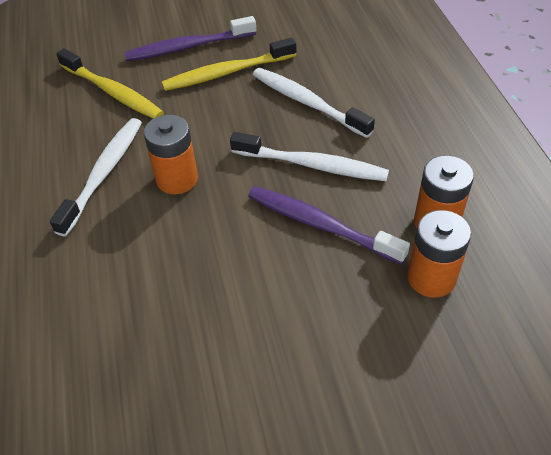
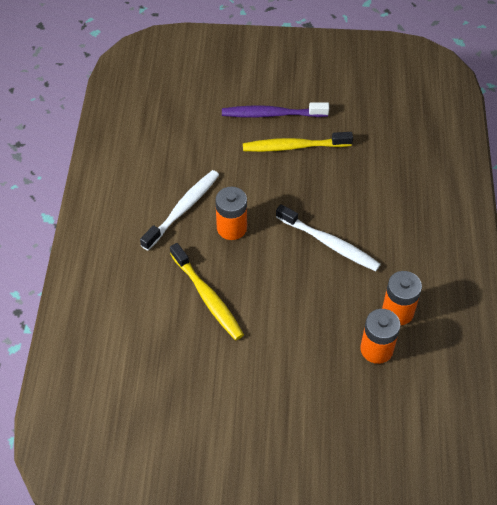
camera: 15 degrees right, 5 degrees up
(113, 92) = (205, 141): yellow toothbrush -> yellow toothbrush (207, 297)
(307, 103) = (345, 190): white toothbrush -> none
(320, 225) = (318, 291): purple toothbrush -> none

